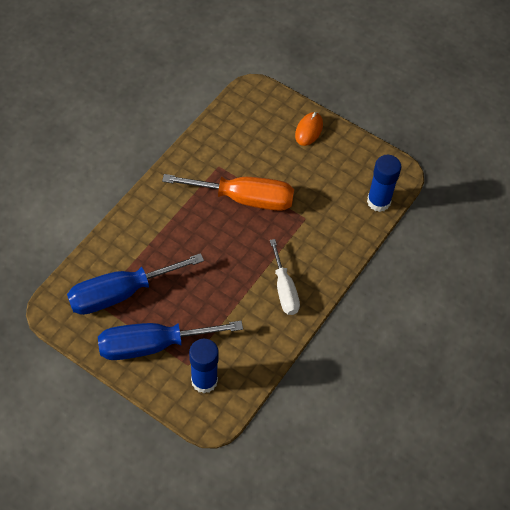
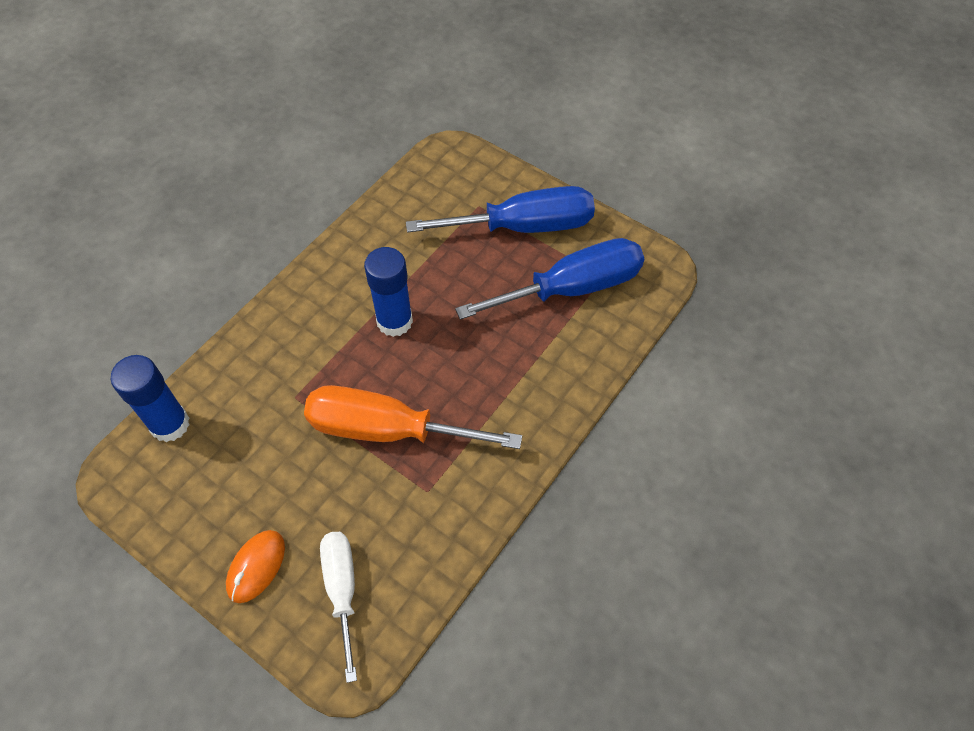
camera: 175 degrees left, 0 degrees up
(204, 380) = (458, 189): blue glue stick -> blue glue stick (394, 321)
(284, 289) = (343, 292): white screwdriver -> white screwdriver (342, 590)

